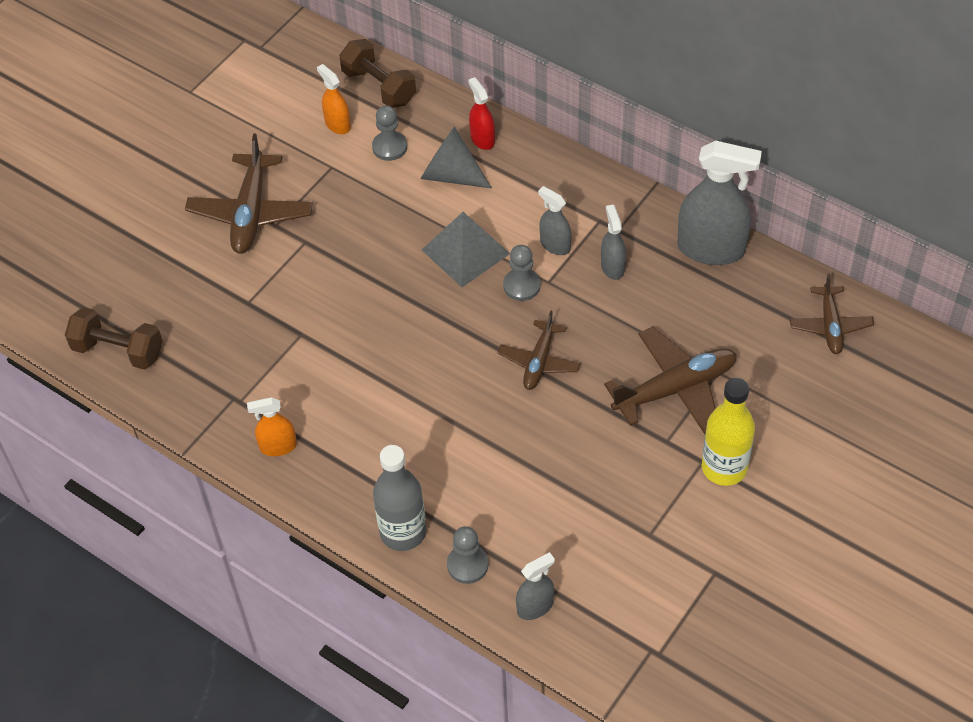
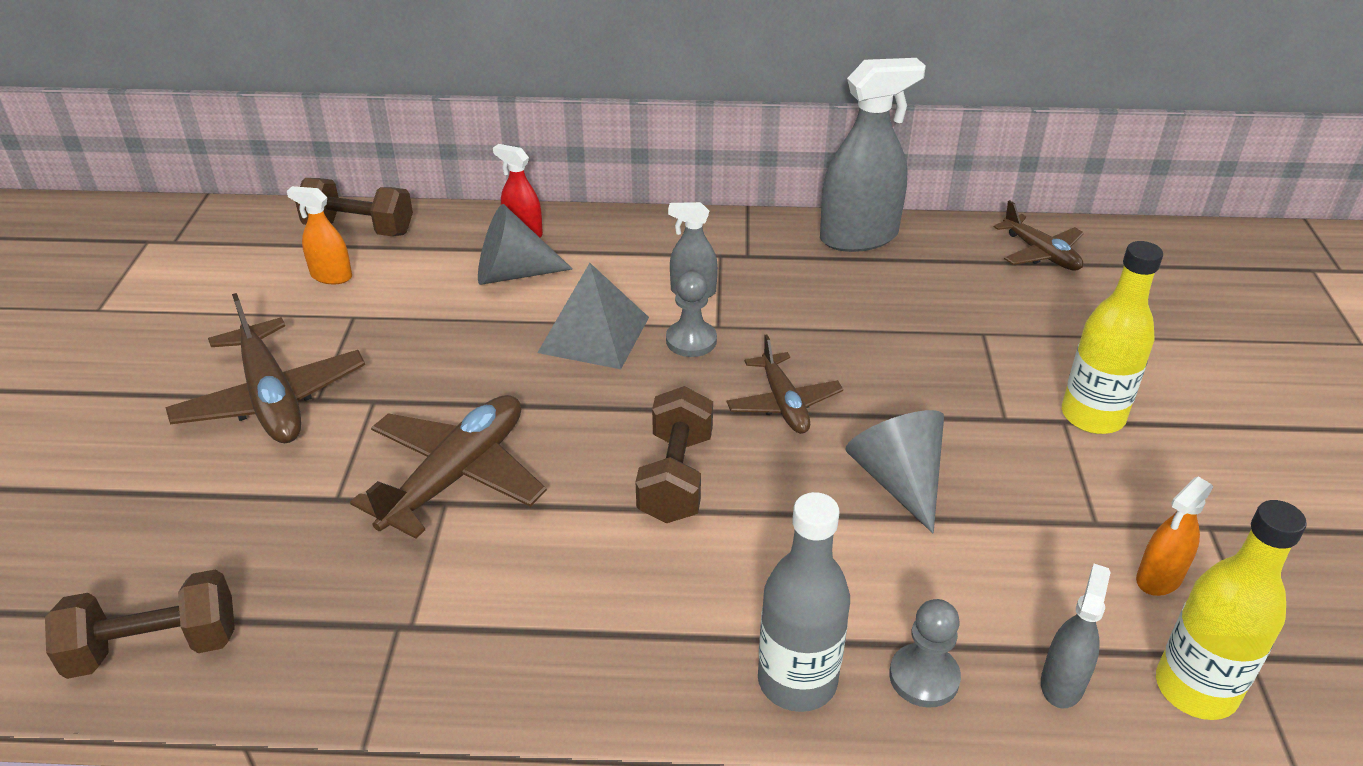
camera: 35 degrees left, 15 degrees down
(278, 446) = (517, 658): orange spray bottle -> orange spray bottle (1159, 578)
(389, 147) = (416, 274): grey pawn -> none
(435, 381) = (676, 477): none -> brown dumbbell
(560, 448) = (898, 481): none -> grey cone
(601, 648) = (1195, 689): none -> yellow bottle
(612, 267) = (775, 287): grey spray bottle -> none
(675, 388) = (958, 366): brown plane -> brown plane (456, 475)

